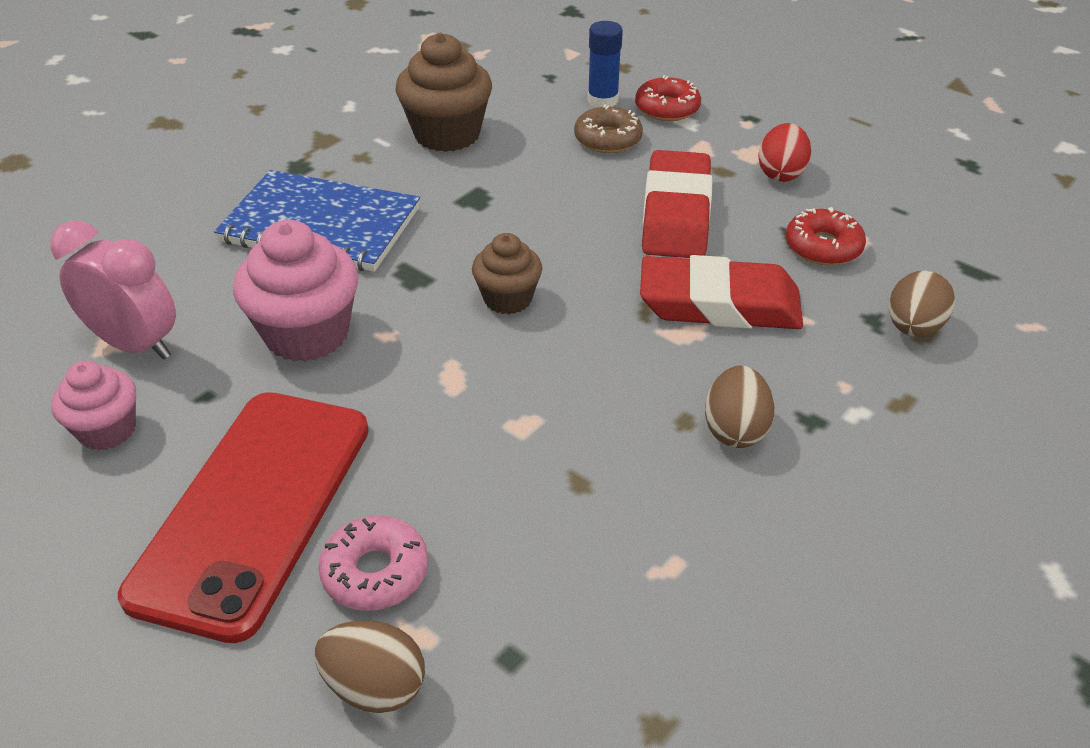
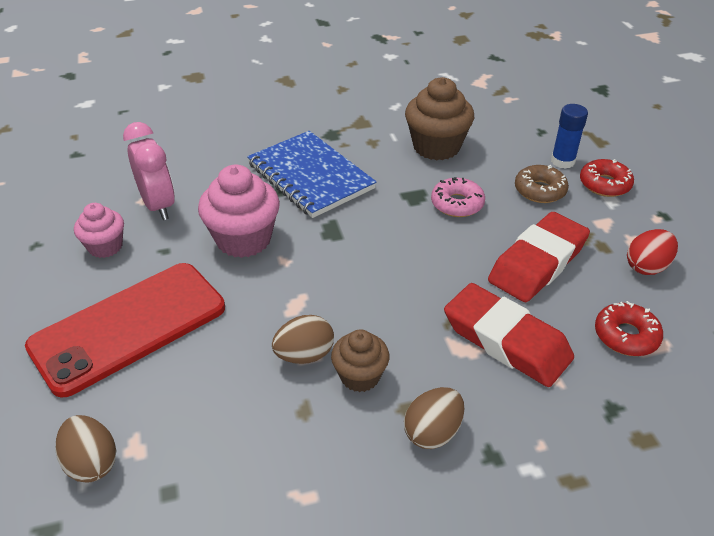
camera: 35 degrees right, 0 degrees up
(375, 572) = (150, 398): pink donut -> pink donut (457, 204)
(508, 299) = (373, 271): brown cupcake -> brown cupcake (360, 376)
(913, 328) = (638, 431): brown egg -> brown egg (304, 355)

